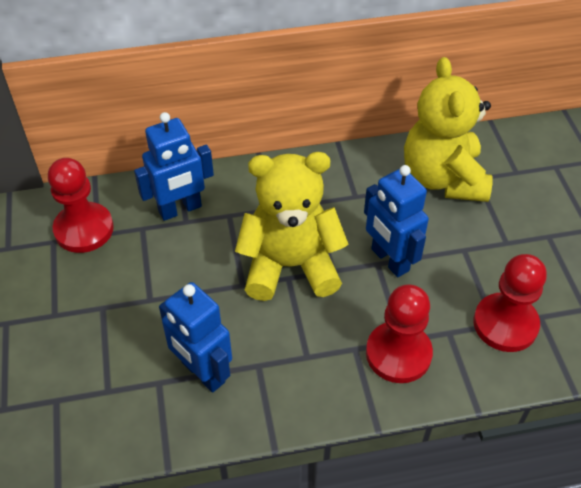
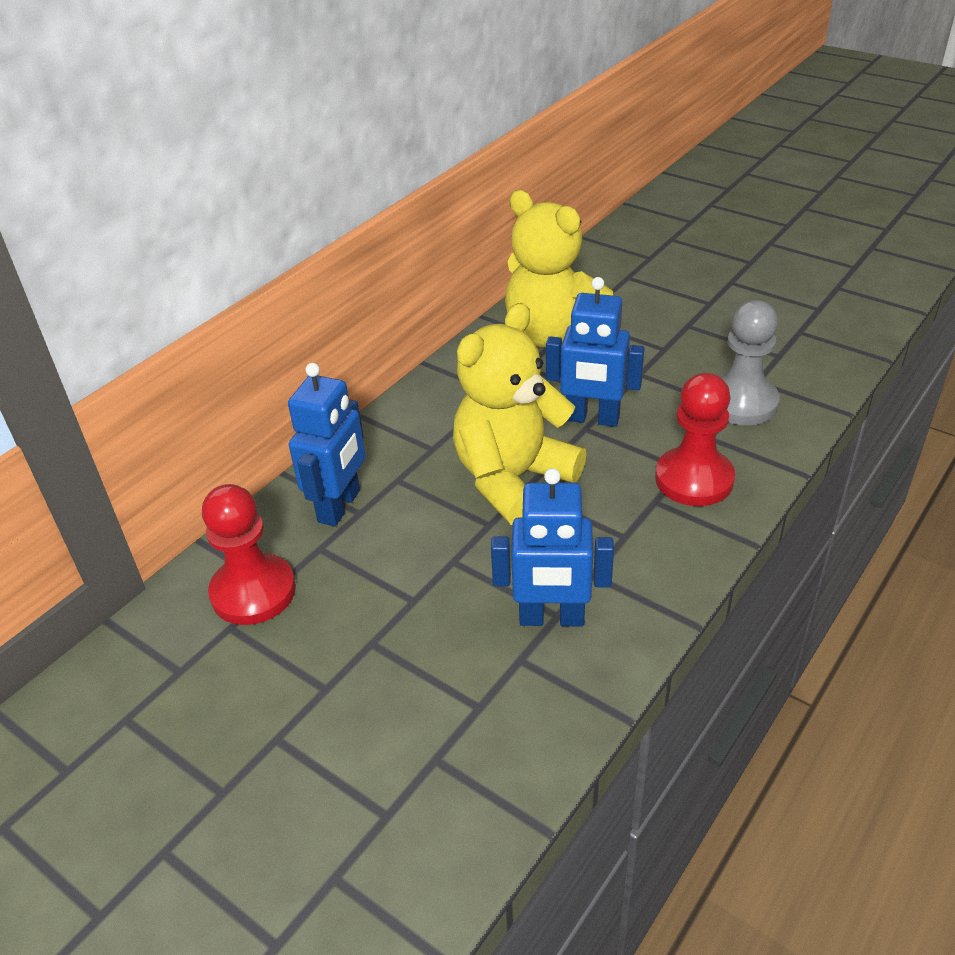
camera: 40 degrees left, 10 degrees down
(505, 324) = (741, 402): red pawn -> grey pawn

